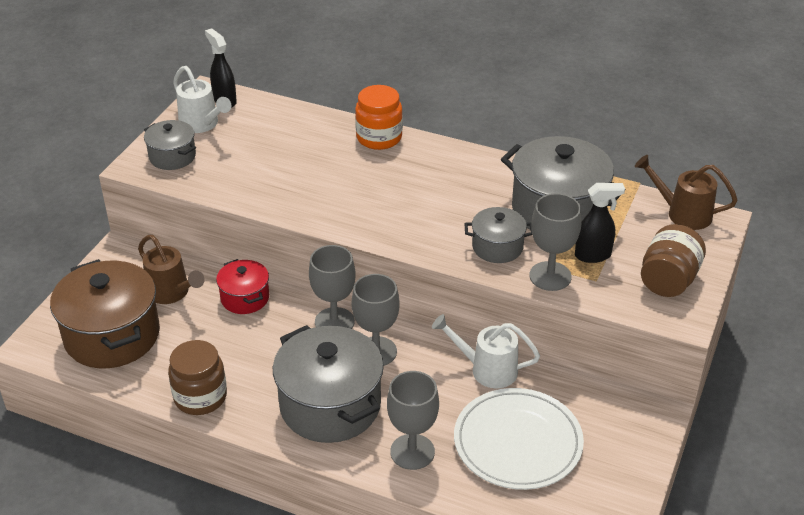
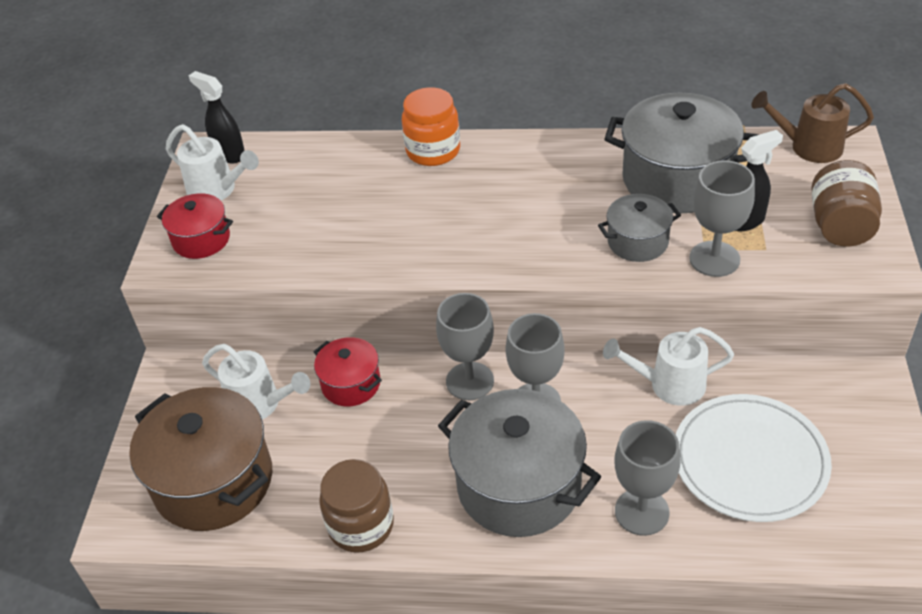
camera: 15 degrees left, 5 degrees up
(172, 157) = (201, 239): grey pot -> red pot
(172, 293) = (260, 404): brown watering can -> white watering can

